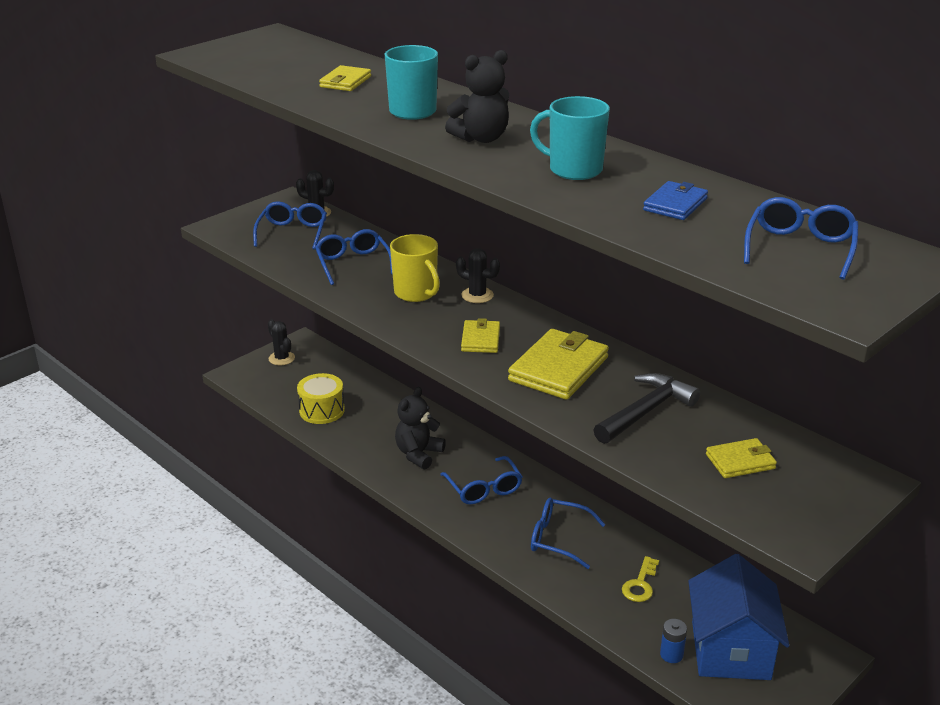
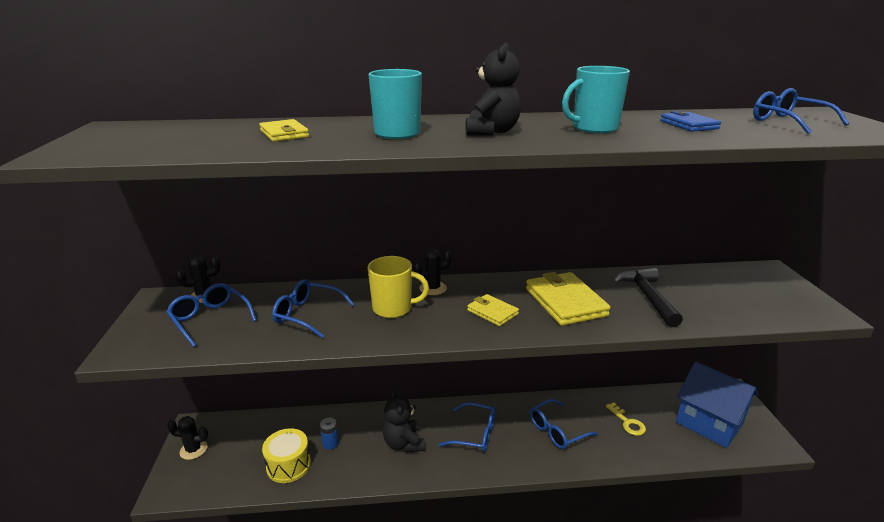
camera: 50 degrees left, 5 degrees down
(671, 654) = (701, 448): blue battery -> blue battery (330, 443)
(740, 461) = (728, 294): yellow wallet -> none

